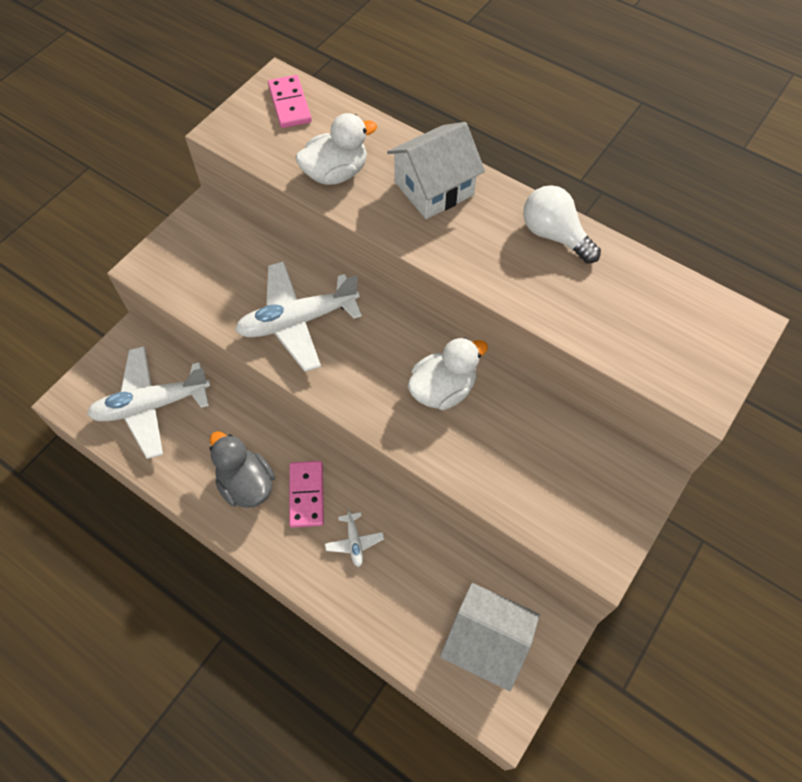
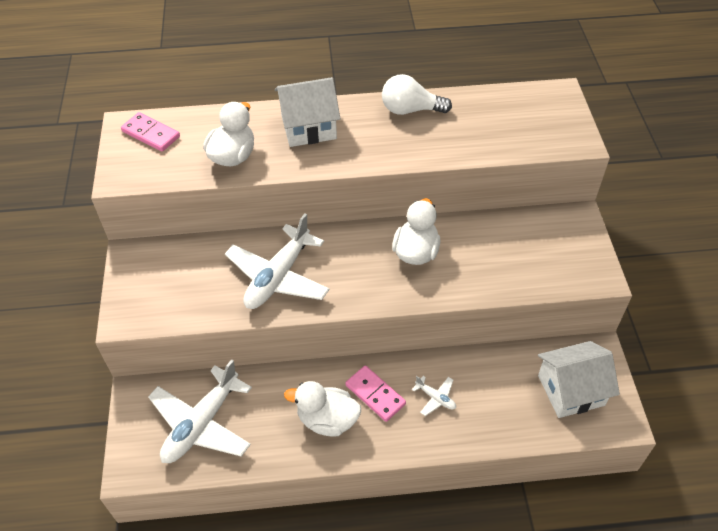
camera: 40 degrees left, 10 degrees down
(246, 484) = (327, 420): grey duck -> white duck
(434, 188) = (309, 127): white house -> white house turned 60 degrees clockwise

